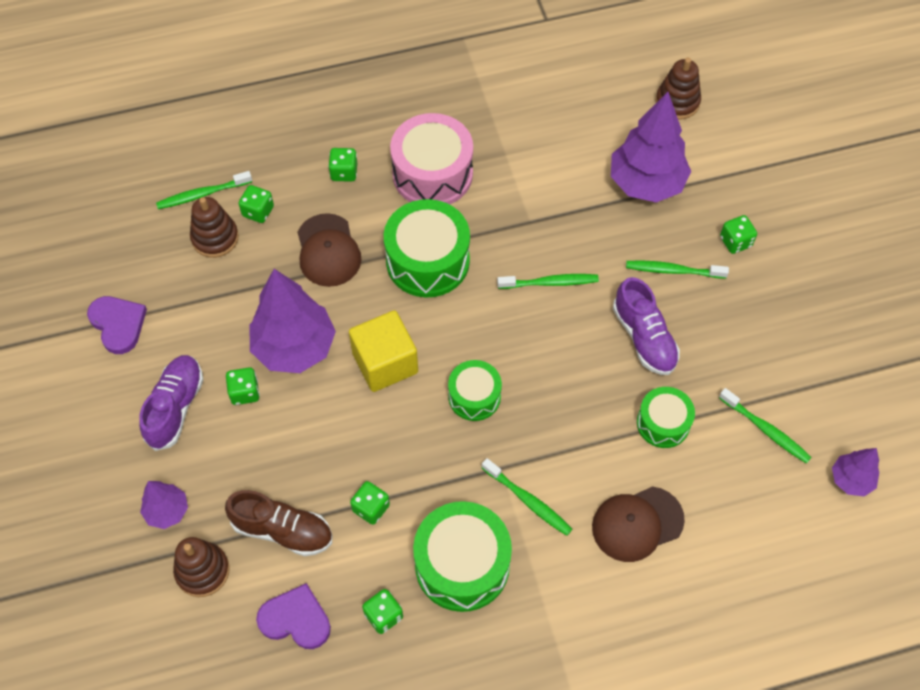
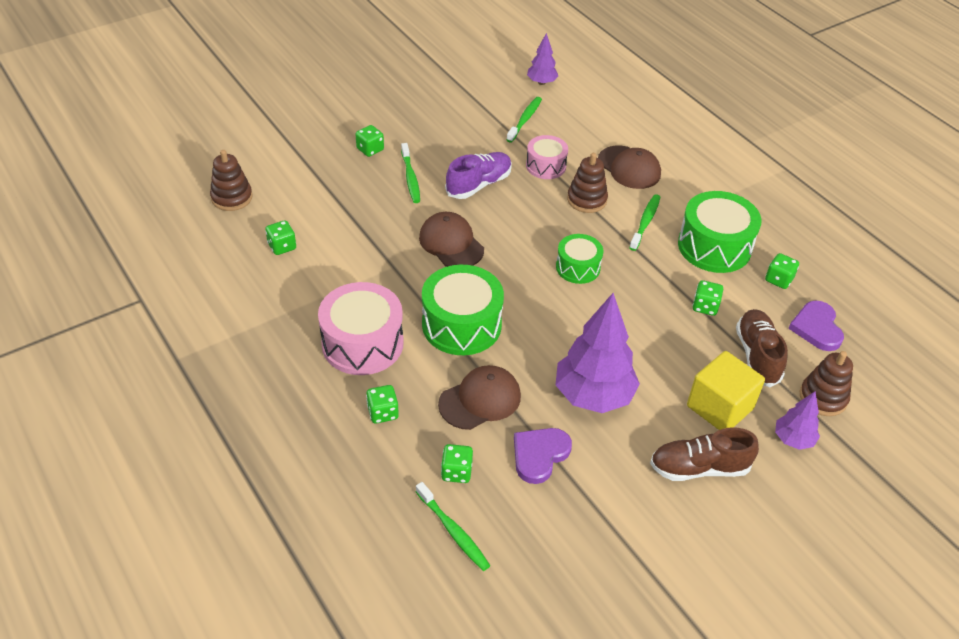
camera: 110 degrees left, 15 degrees down
(118, 324) = (641, 552): purple heart -> purple heart (539, 455)
(175, 407) = (699, 468): purple shoe -> brown shoe
(215, 238) = (503, 500): brown stacking toy -> brown stacking toy (586, 200)
(245, 392) = (655, 419): green dice -> green dice (282, 246)
(385, 363) = (576, 329): yellow cube -> yellow cube (720, 407)
(550, 283) = (451, 243): green toothbrush -> brown cap
(646, 183) = (328, 204): purple tree -> none
(663, 423) = (546, 166): green drum -> pink drum

